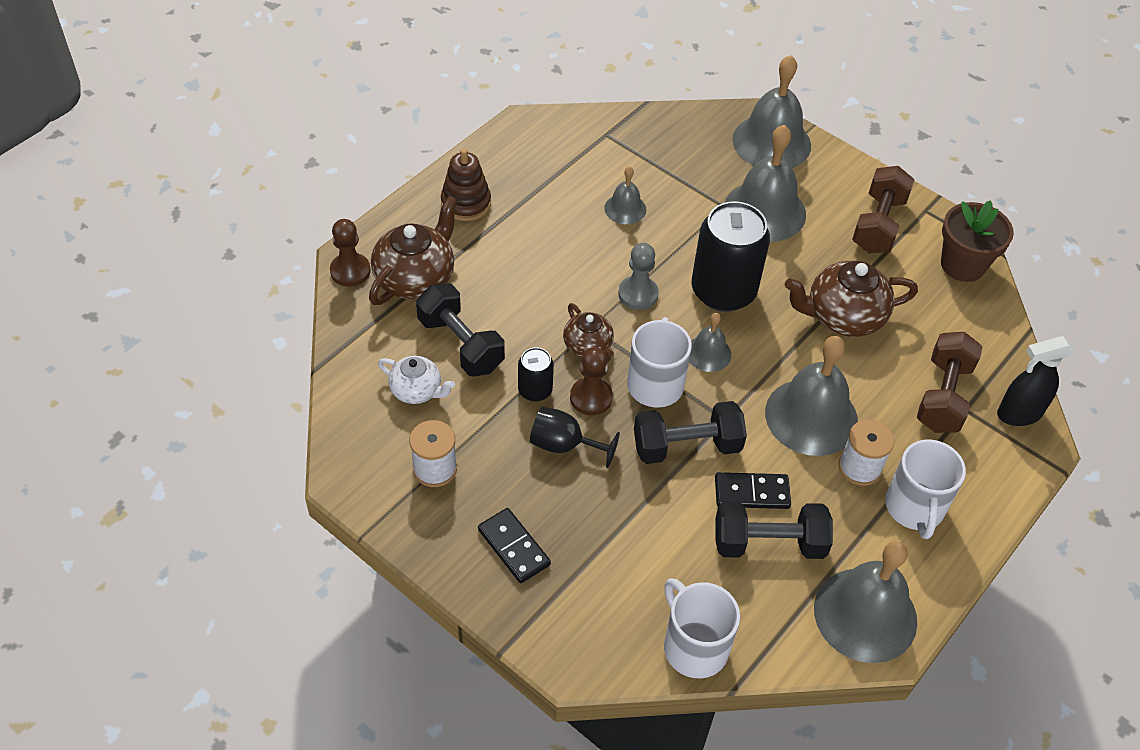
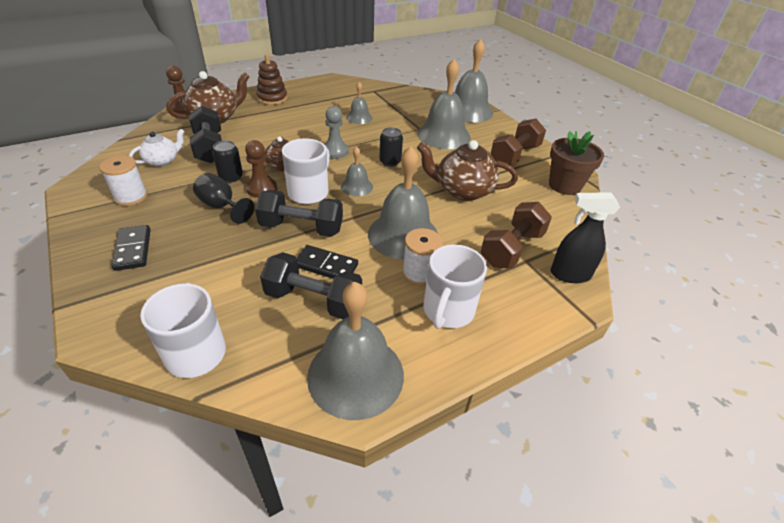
camera: 20 degrees right, 10 degrees down
(417, 390) = (162, 161): white teapot -> white teapot turned 90 degrees counterclockwise
(723, 291) = (390, 162): black can -> black can, size x0.49

